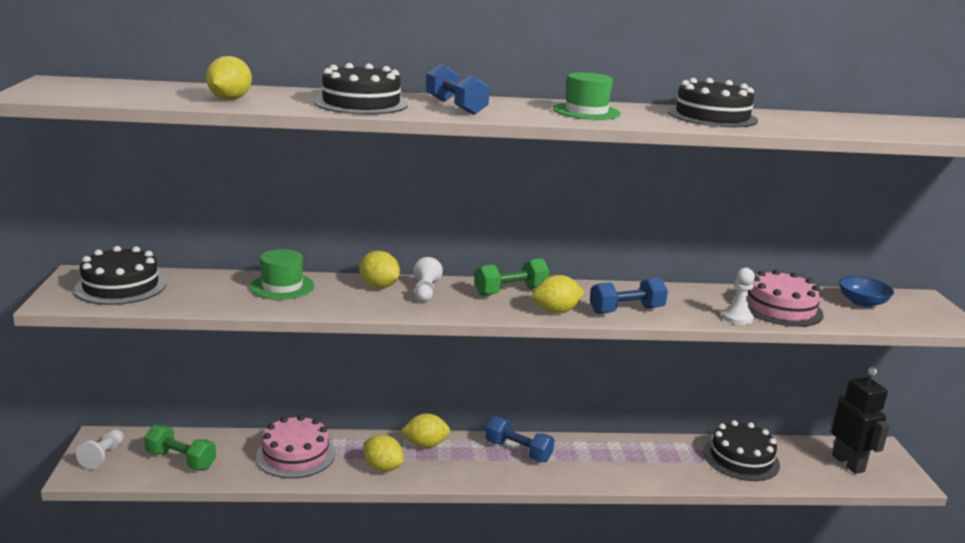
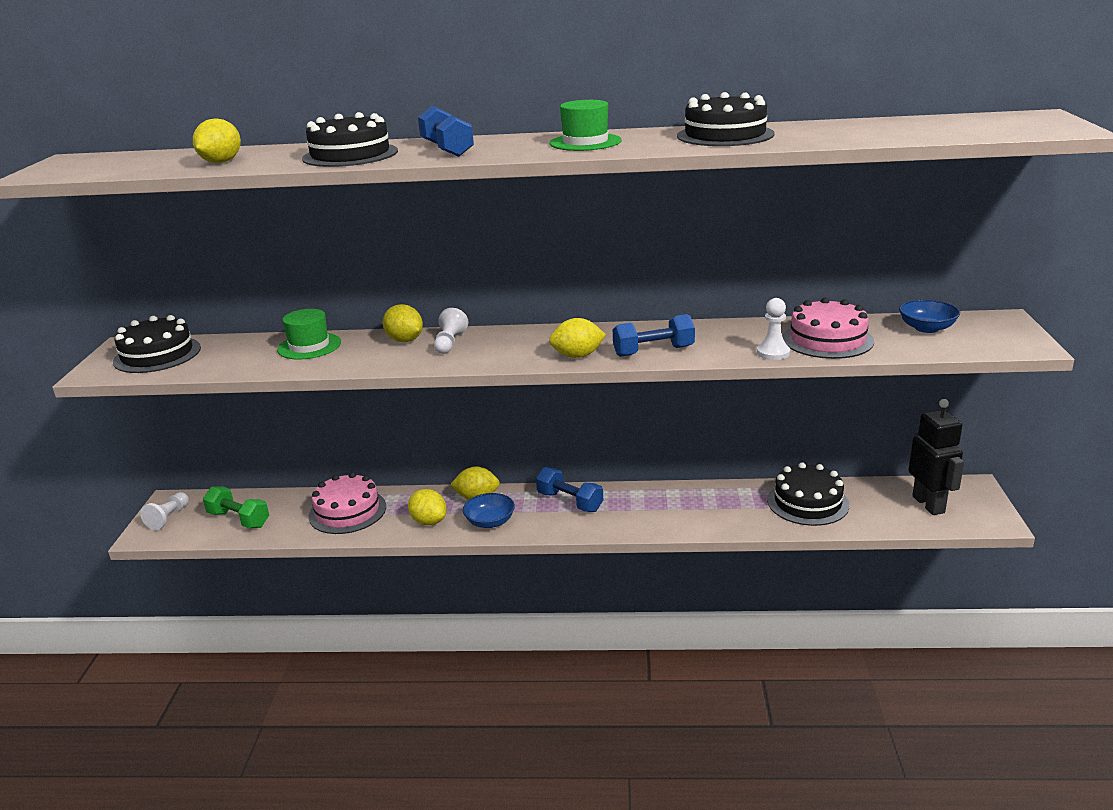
camera: 10 degrees right, 5 degrees up
(444, 469) = (490, 522): none -> blue bowl
(510, 291) = (538, 338): green dumbbell -> none

